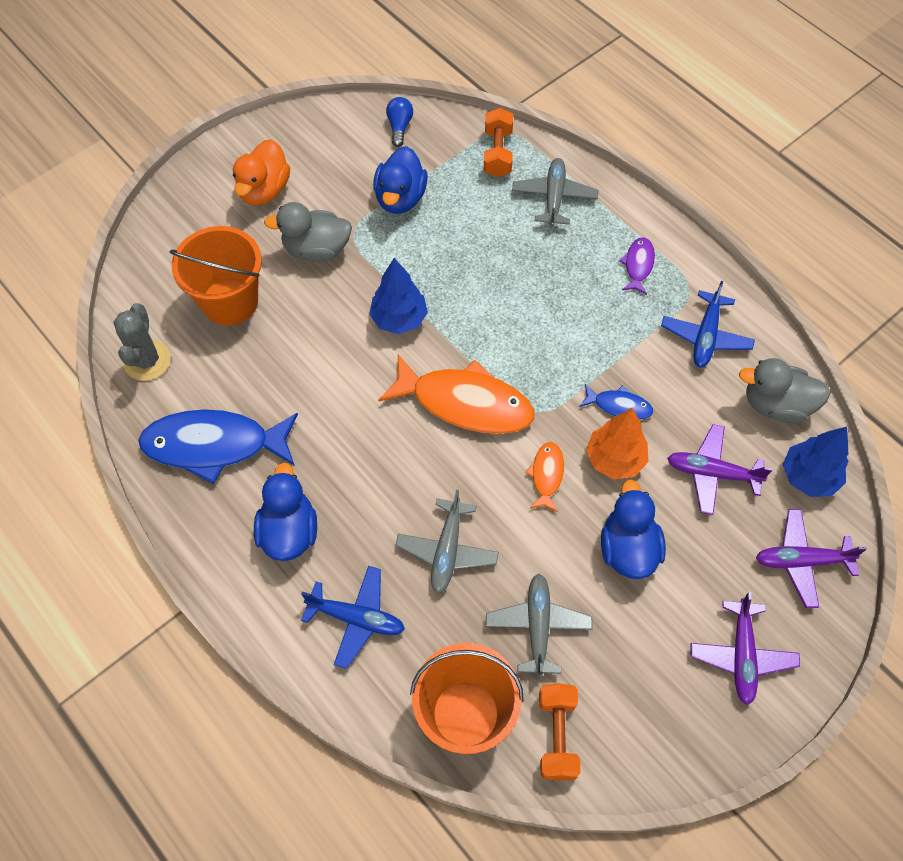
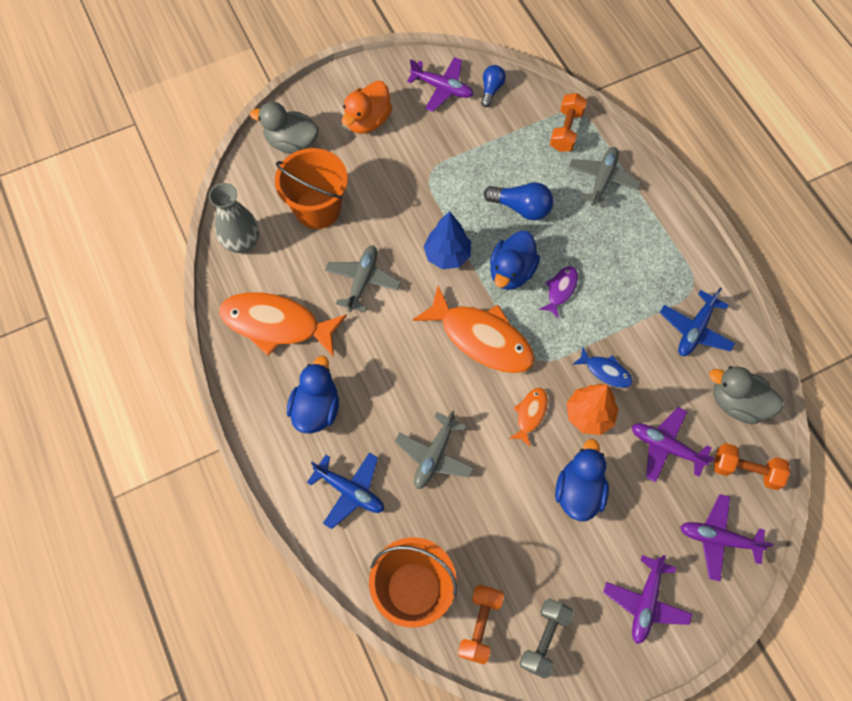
camera: 15 degrees right, 5 degrees up
(147, 361) = (242, 243): grey cactus -> grey vase
(214, 445) = (276, 324): blue fish -> orange fish
(316, 249) = (397, 181): grey duck -> grey duck (291, 143)
(342, 137) = (442, 88): none -> purple plane
(400, 198) = (475, 152): blue duck -> blue duck (511, 272)
(470, 247) = (521, 207): none -> blue light bulb
(538, 626) = (489, 535): grey plane -> grey plane (362, 281)
(638, 265) = (656, 255): purple fish -> purple fish (560, 290)
(638, 730) = (544, 639): none -> grey dumbbell
(808, 477) = (745, 470): blue tree -> orange dumbbell

